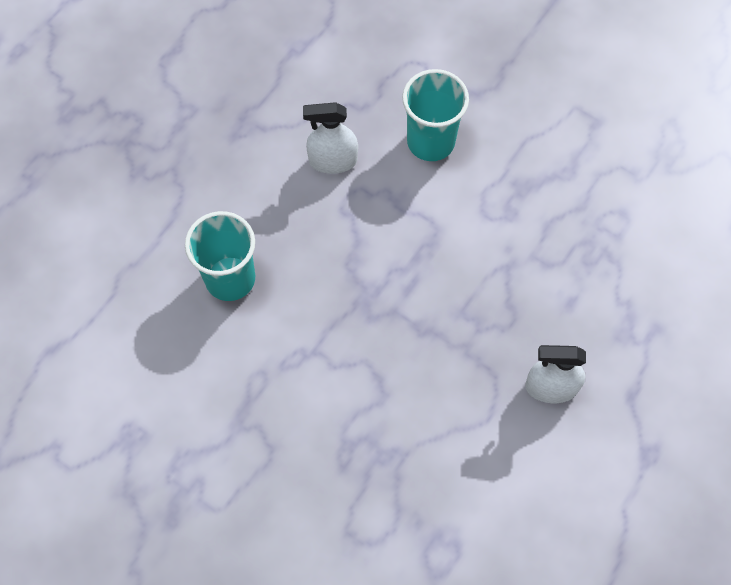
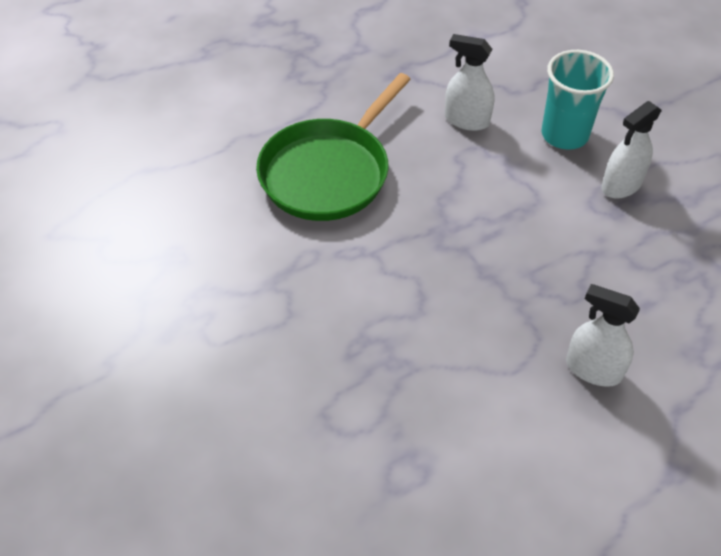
camera: 25 degrees right, 15 degrees down
(230, 278) = (328, 173): turquoise cup -> green pan
(503, 180) = (621, 185): none -> white spray bottle

